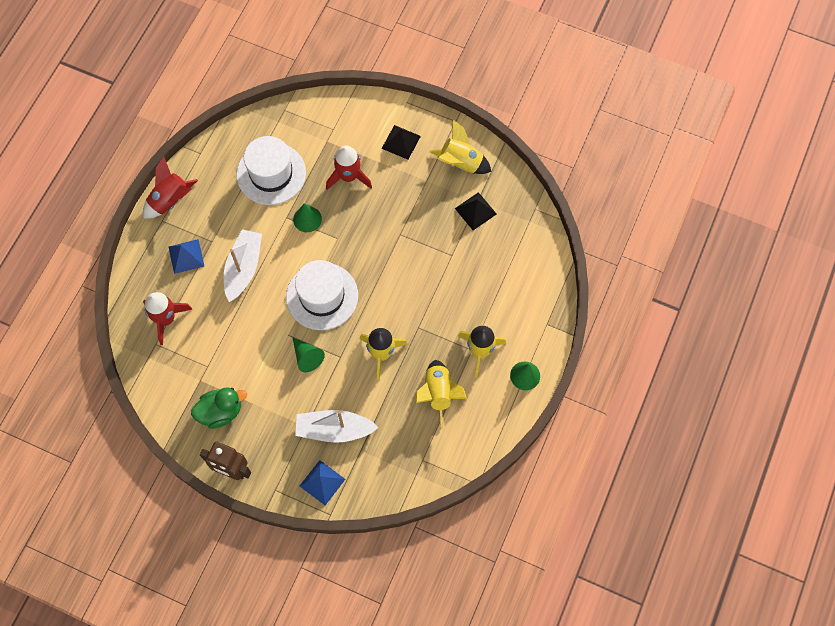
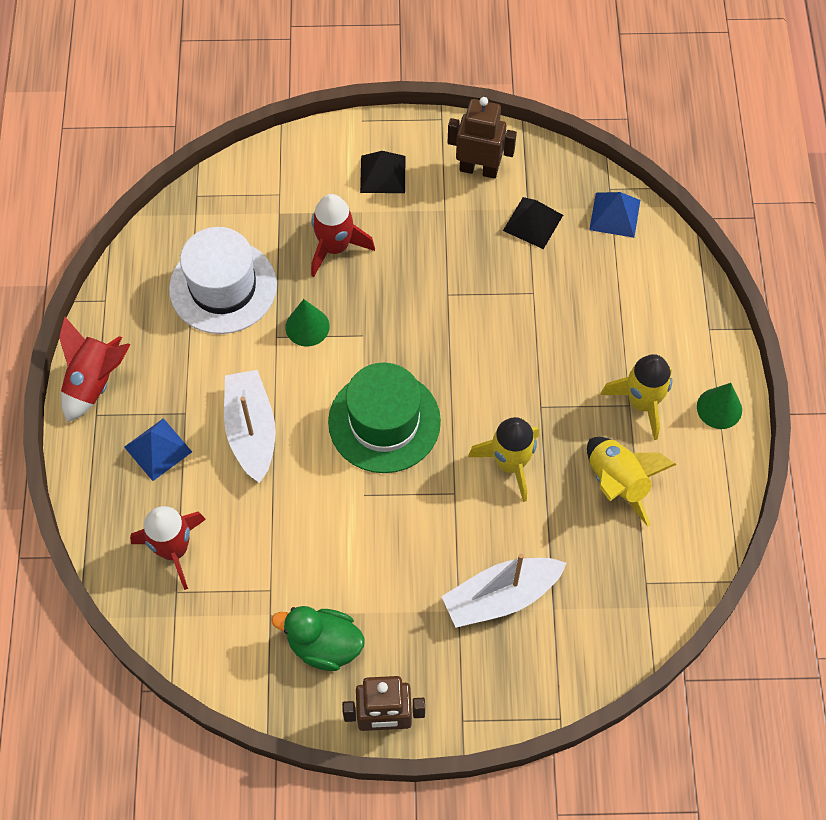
camera: 25 degrees left, 5 degrees down
(221, 412) = (324, 645): green duck -> green duck turned 120 degrees counterclockwise
(307, 357) = (408, 514): green cone -> none
(322, 296) = (384, 421): white hat -> green hat
(322, 482) = (524, 678): blue pyramid -> blue pyramid (615, 214)
(461, 163) = (479, 169): yellow rocket -> brown robot

